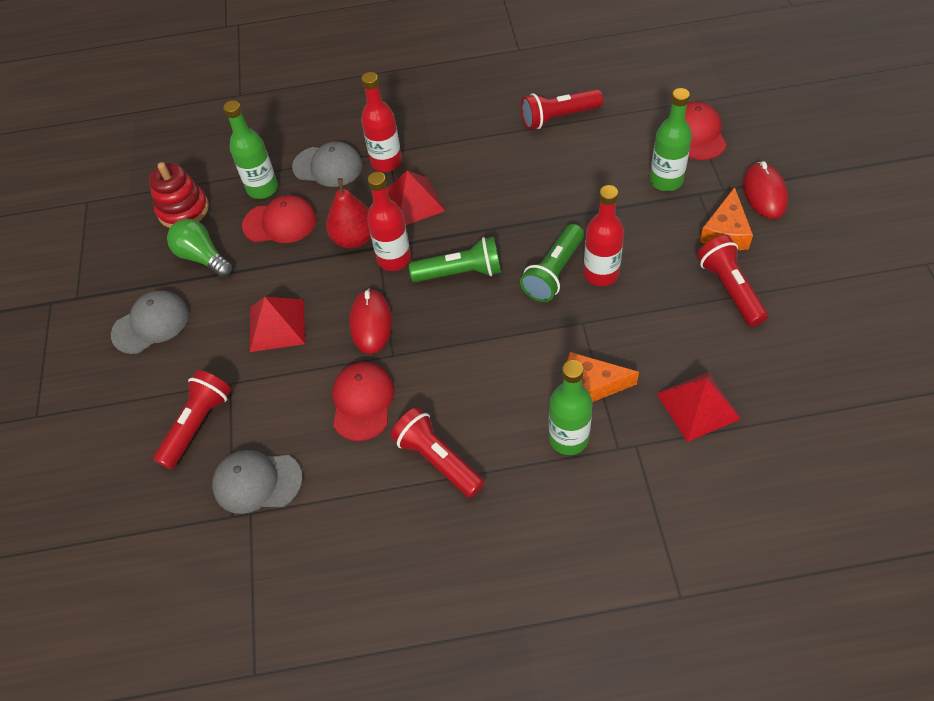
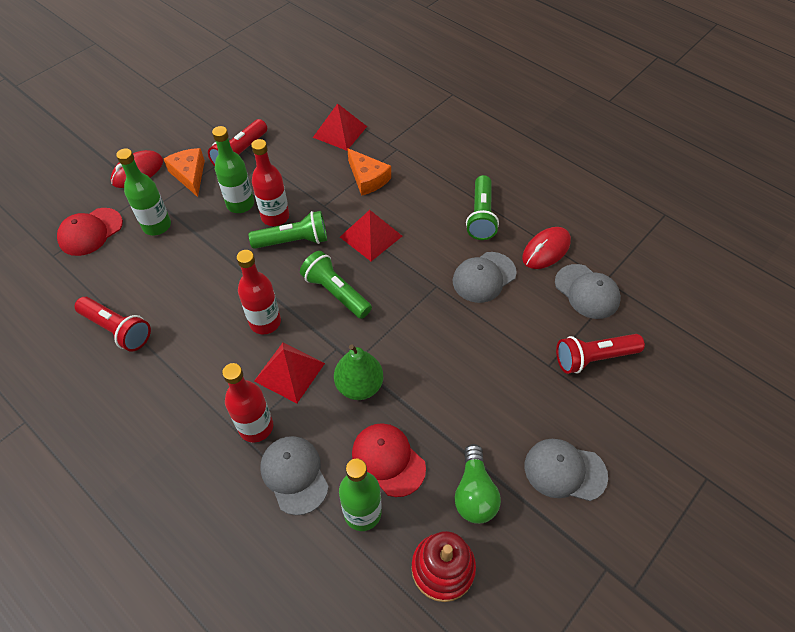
camera: 135 degrees left, 0 degrees up
(277, 325) = (480, 375): red pyramid -> red pyramid (371, 236)
(354, 238) = (359, 386): red pear -> green pear
(362, 402) = (484, 277): red cap -> grey cap
(371, 323) = (424, 316): red mouse -> red mouse (546, 250)
(394, 259) = (357, 343): red bottle -> red bottle (265, 322)
(437, 460) = (481, 216): red flashlight -> green flashlight
(568, 438) = (411, 170): green bottle -> green bottle (240, 204)
(726, 232) = (189, 175): orange cheese -> orange cheese turned 90 degrees counterclockwise

